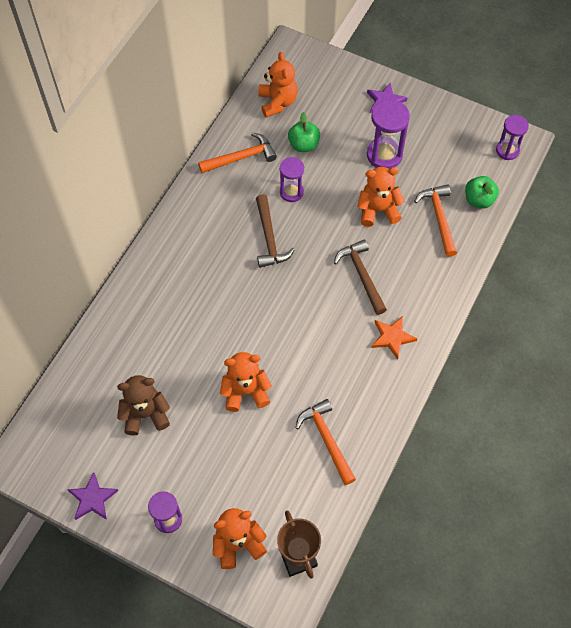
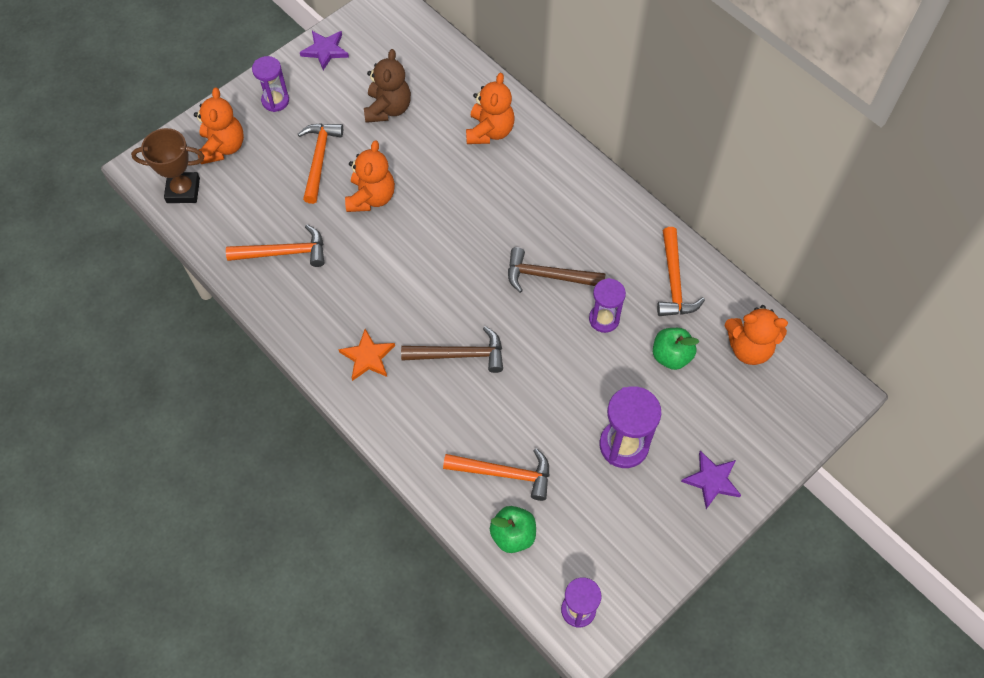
camera: 110 degrees right, 0 degrees up
(221, 451) = (319, 159): none -> orange hammer
(378, 210) = (542, 406): orange teddy bear -> orange teddy bear (490, 131)

